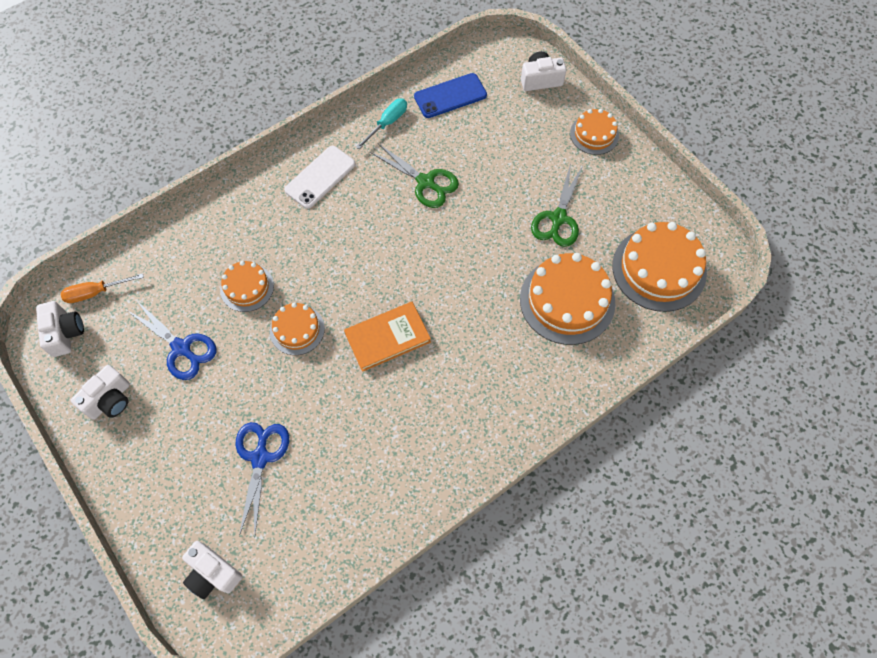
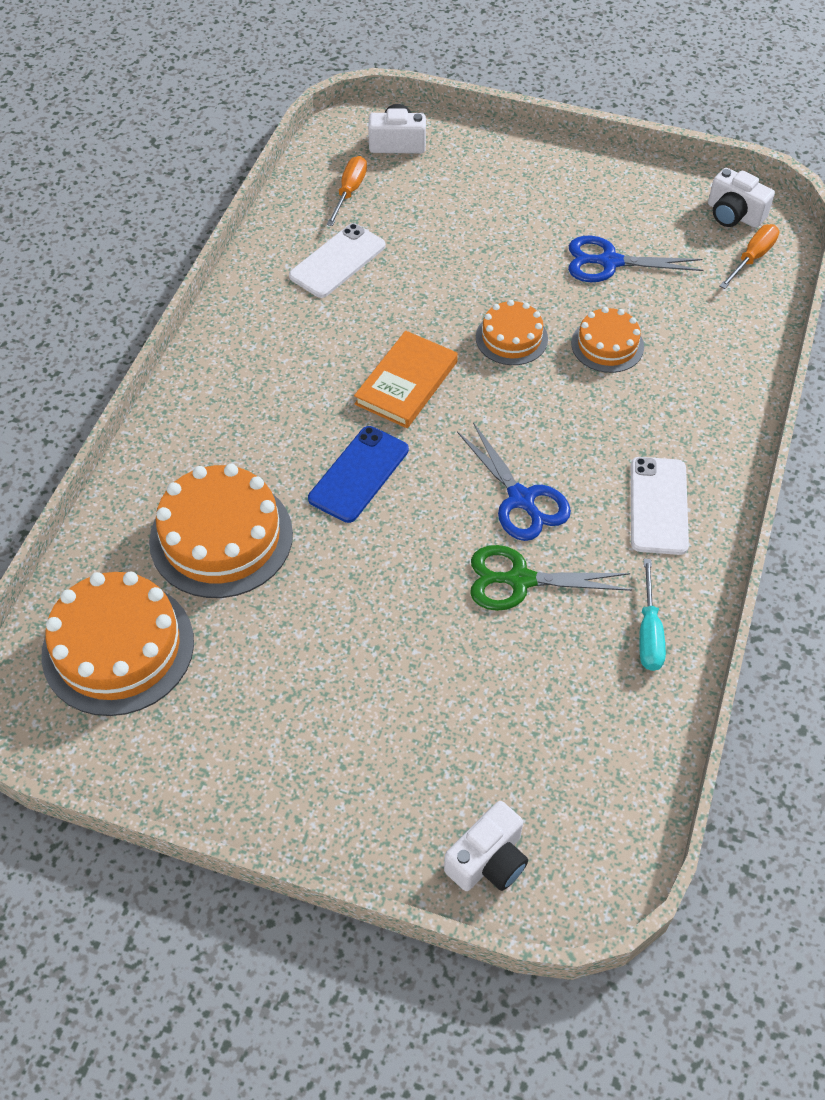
camera: 145 degrees right, 10 degrees down
(110, 400) = (625, 194): white camera -> none
(260, 457) = (438, 227): blue scissors -> blue scissors (521, 499)
(292, 541) = (349, 192): none -> orange screwdriver
(353, 472) = (337, 261): none -> white phone
(450, 96) = (602, 735): blue phone -> blue phone (359, 474)
(558, 218) = (302, 637): green scissors -> none
(594, 134) = (333, 809): orange cake -> none

